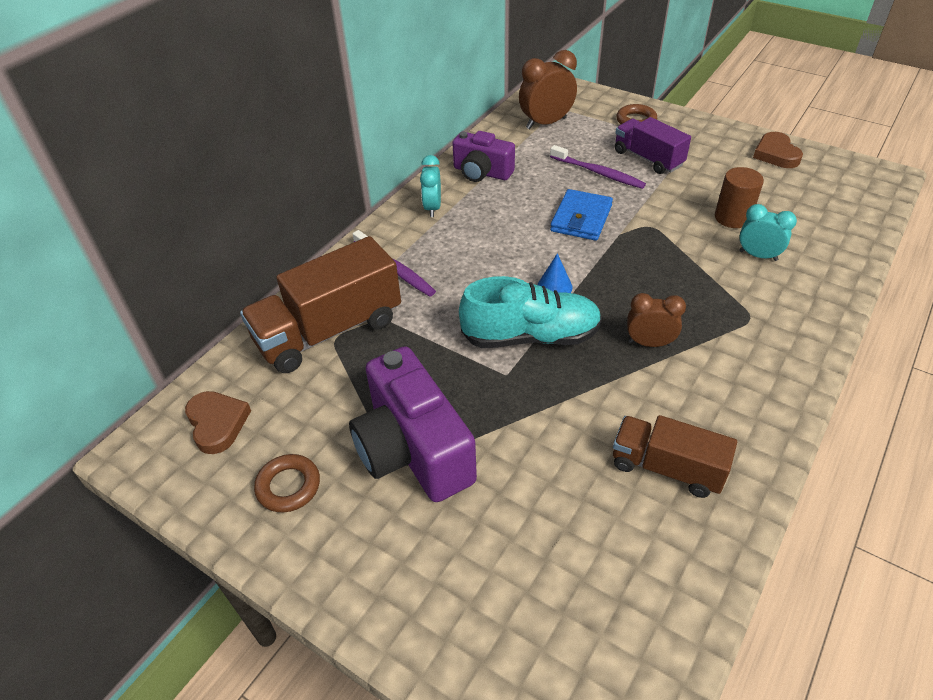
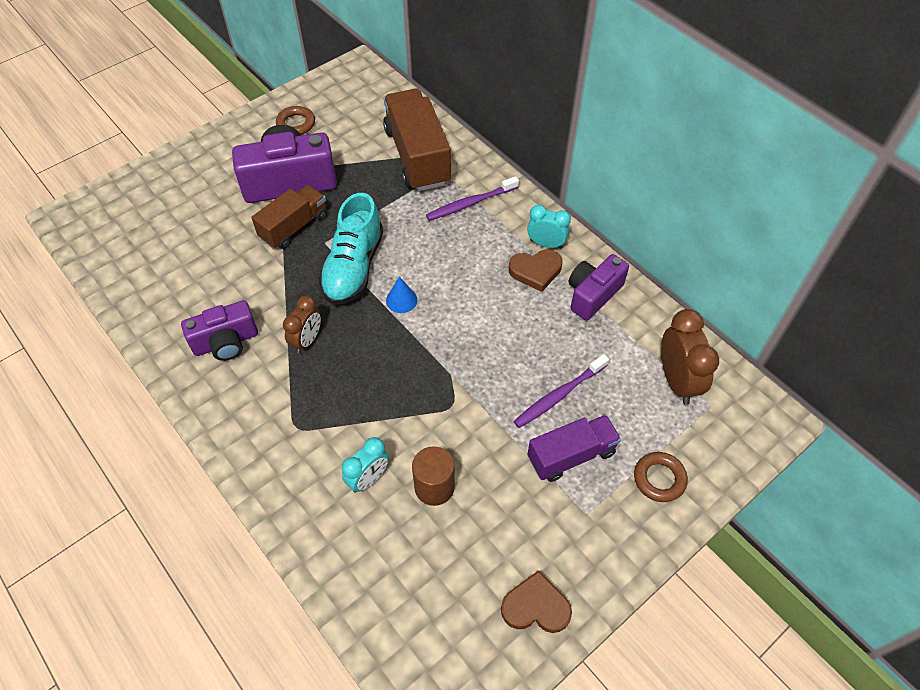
camera: 105 degrees right, 10 degrees up
(217, 423) = (361, 98): brown heart -> brown heart (535, 271)
(581, 218) = (486, 351): blue wallet -> none
(666, 468) = (198, 304): brown truck -> brown truck (294, 227)
(699, 414) = (226, 342): none -> purple camera

